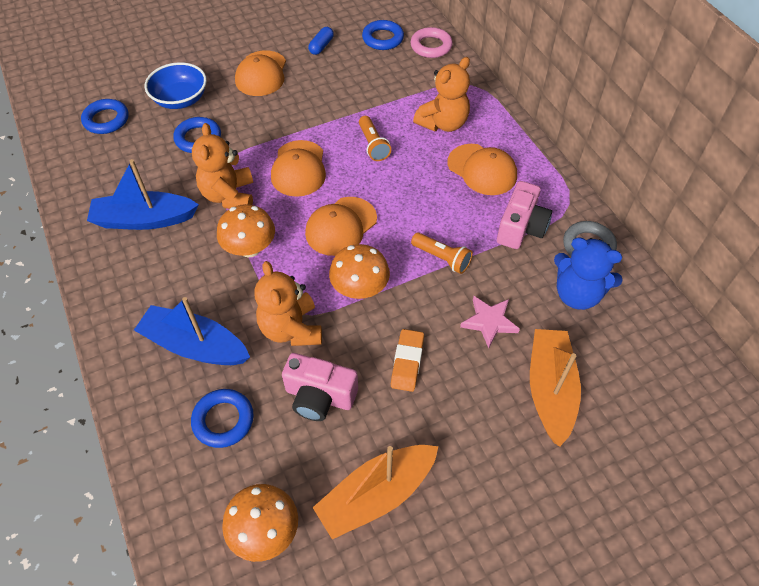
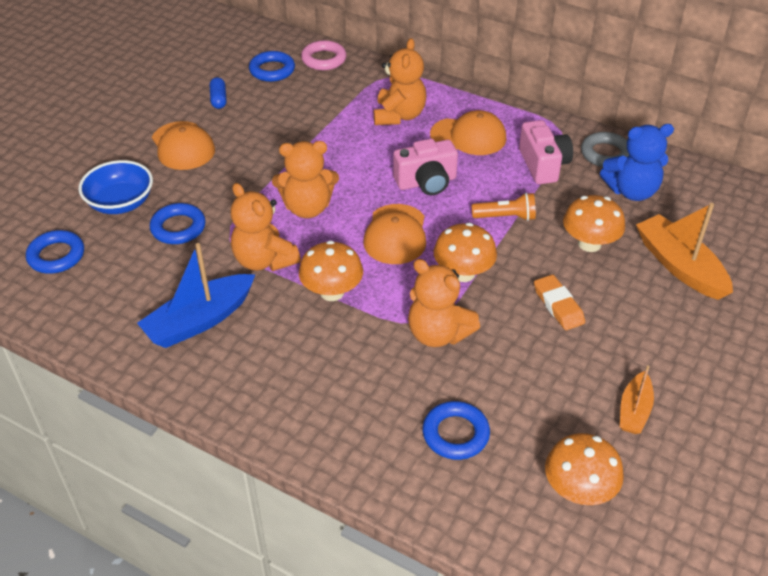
camera: 35 degrees left, 10 degrees down
(195, 345) = (366, 393): blue boat -> none
(298, 169) = (307, 208): orange cap -> orange teddy bear
(319, 396) = (516, 369): pink camera -> pink camera (426, 182)
(373, 145) = (355, 159): orange flashlight -> none
(376, 495) = (634, 410): orange boat -> orange boat, size x0.57
(489, 322) = (589, 244): pink star -> orange mushroom

